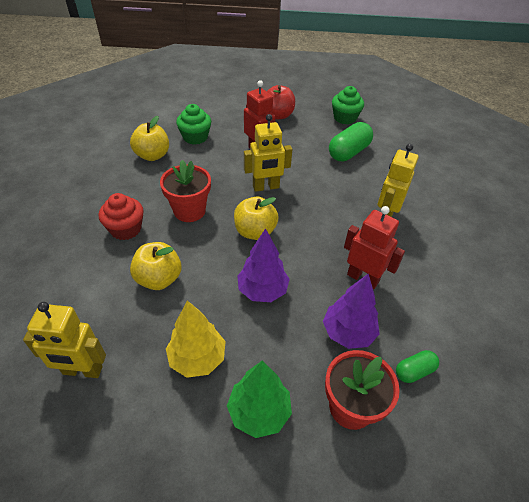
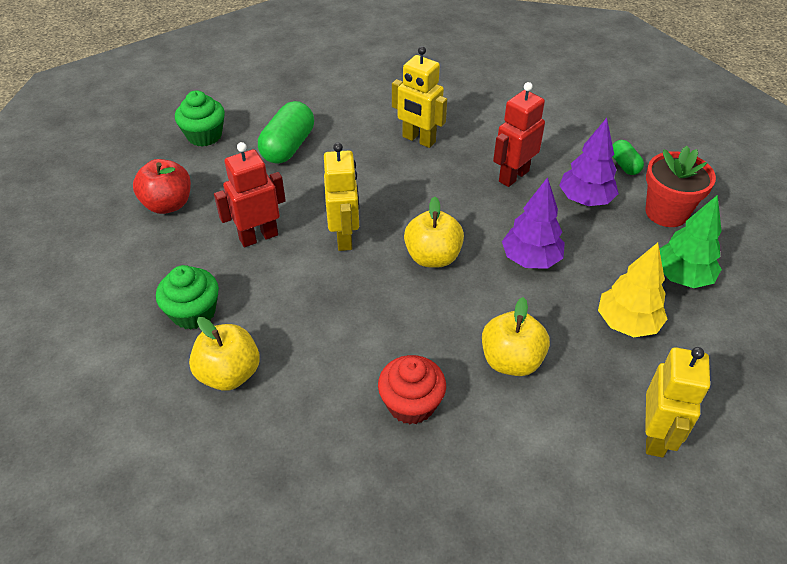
camera: 80 degrees left, 0 degrees up
(189, 211) = (381, 325): red flower pot -> none
(348, 152) = (288, 147): green capsule -> green capsule turned 60 degrees clockwise

